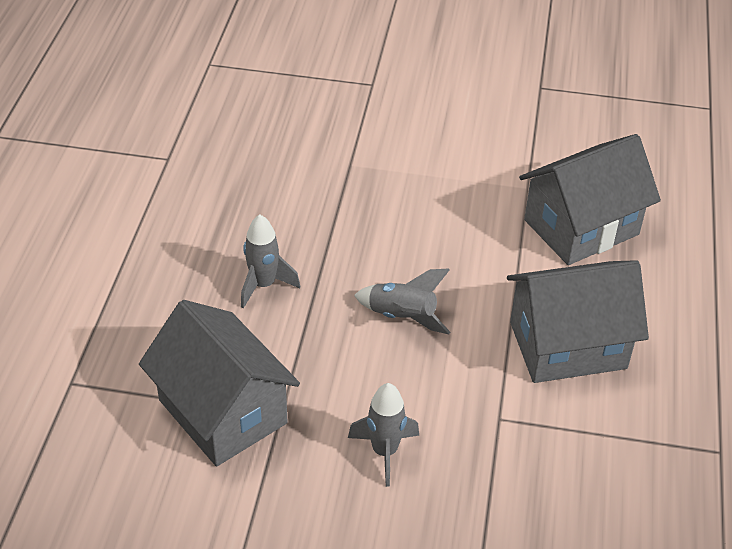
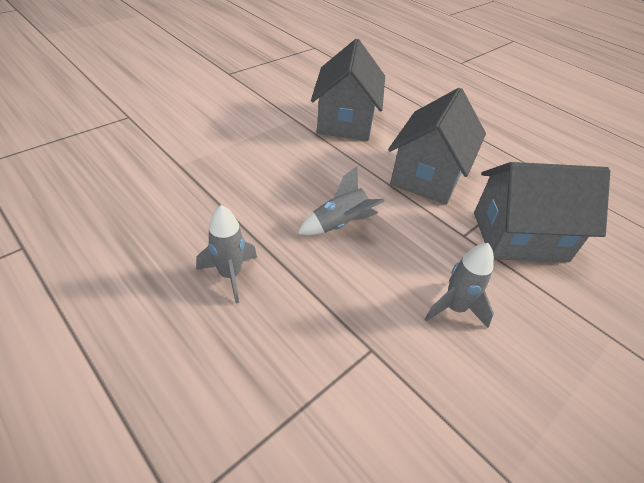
camera: 55 degrees left, 0 degrees up
(222, 412) = (335, 389): grey house -> grey house (519, 236)

